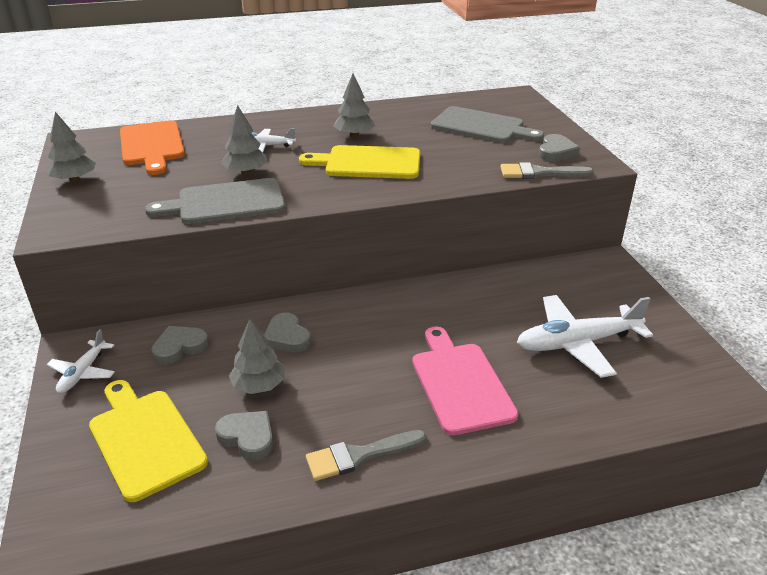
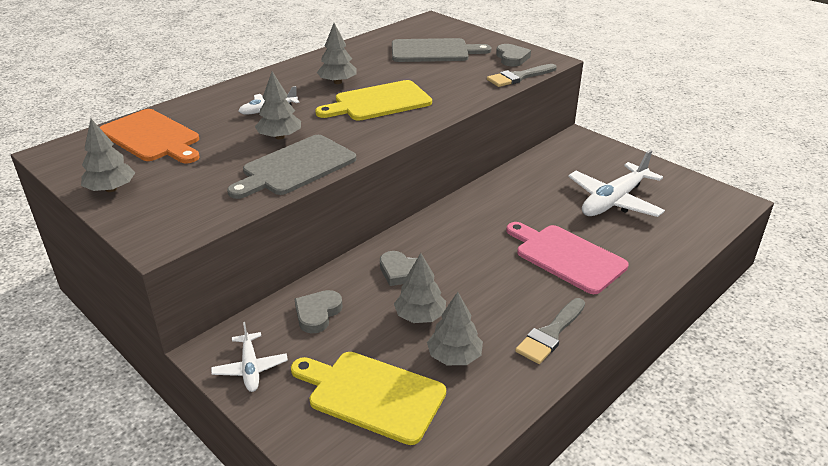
camera: 30 degrees left, 0 degrees up
(248, 437) = (454, 356): grey heart -> grey tree

